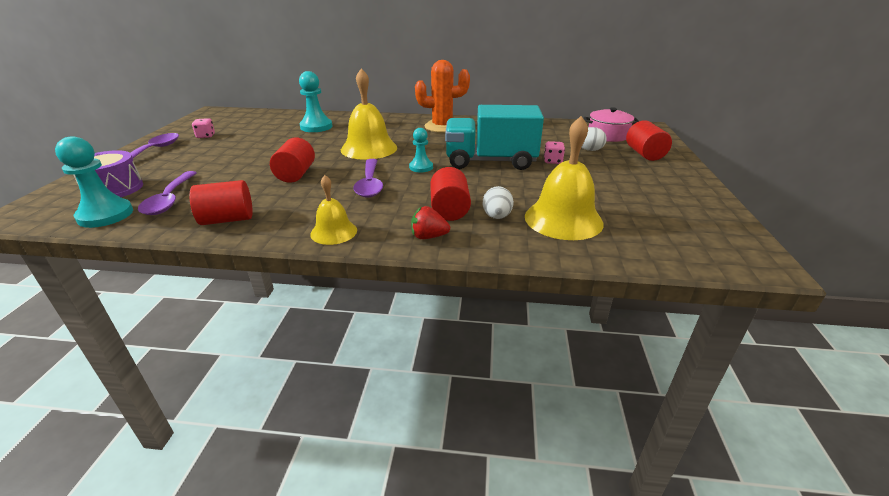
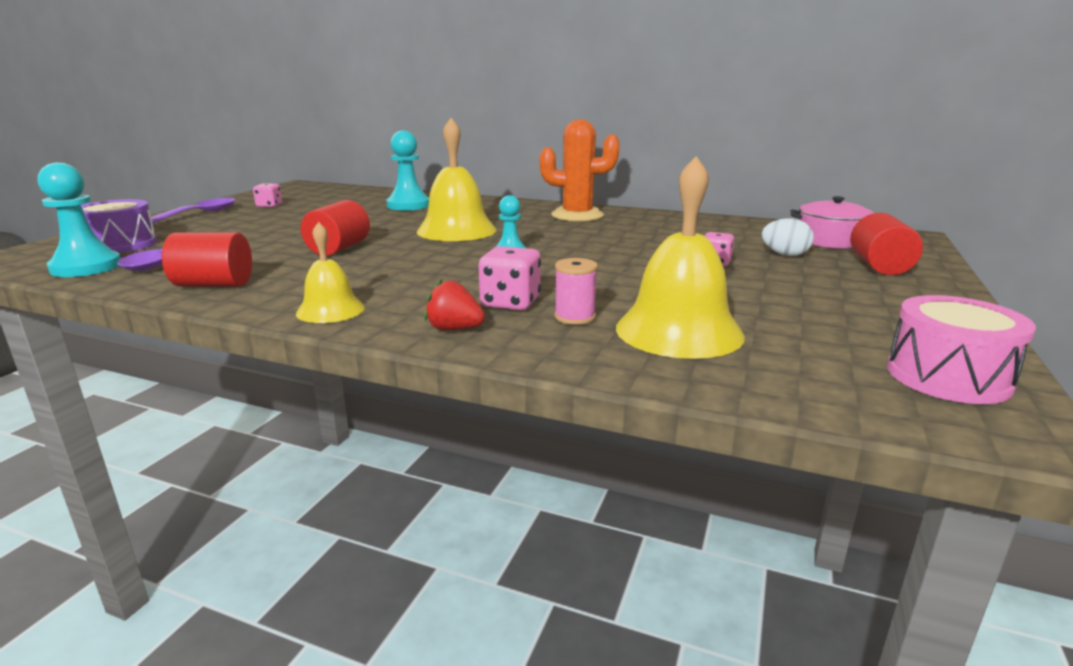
camera: 15 degrees right, 10 degrees down
(370, 184) = (424, 266): purple spoon -> none
(449, 210) = (510, 303): red cylinder -> pink dice
(490, 161) = (617, 256): turquoise truck -> none
(496, 217) = (575, 317): white egg -> pink spool
(715, 232) = (947, 376): none -> pink drum

